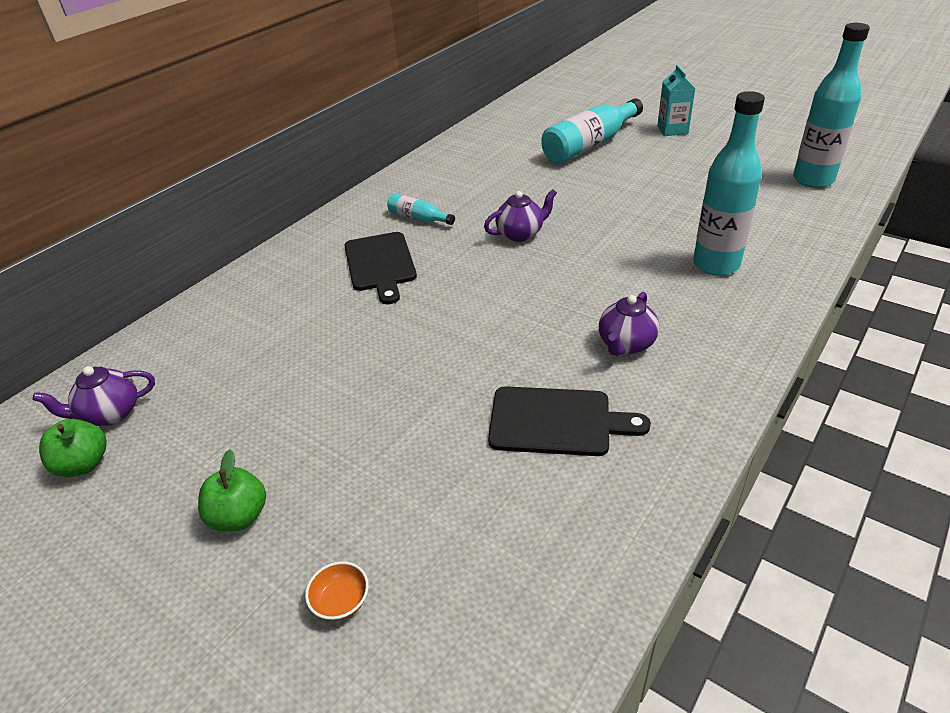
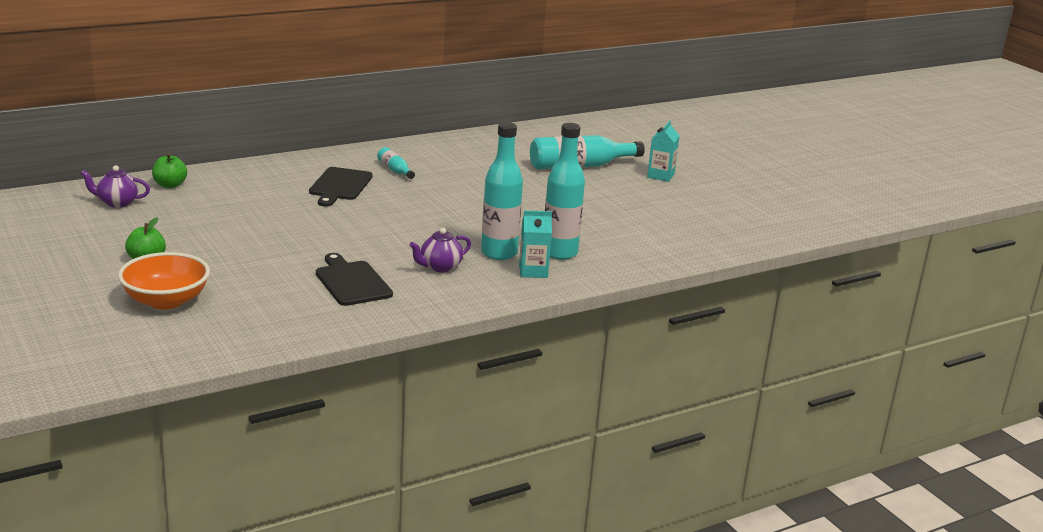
camera: 20 degrees right, 15 degrees down
(84, 464) = (88, 217): green apple -> green apple (170, 185)
(341, 601) = (166, 301): orange bowl -> orange bowl, size x2.47
(520, 234) = (452, 199): purple teapot -> none
(556, 422) = (352, 282): black cutting board -> black cutting board turned 150 degrees counterclockwise
(726, 304) = (533, 271): none -> turquoise carton
(813, 180) = (714, 235): turquoise bottle -> turquoise bottle (499, 253)

